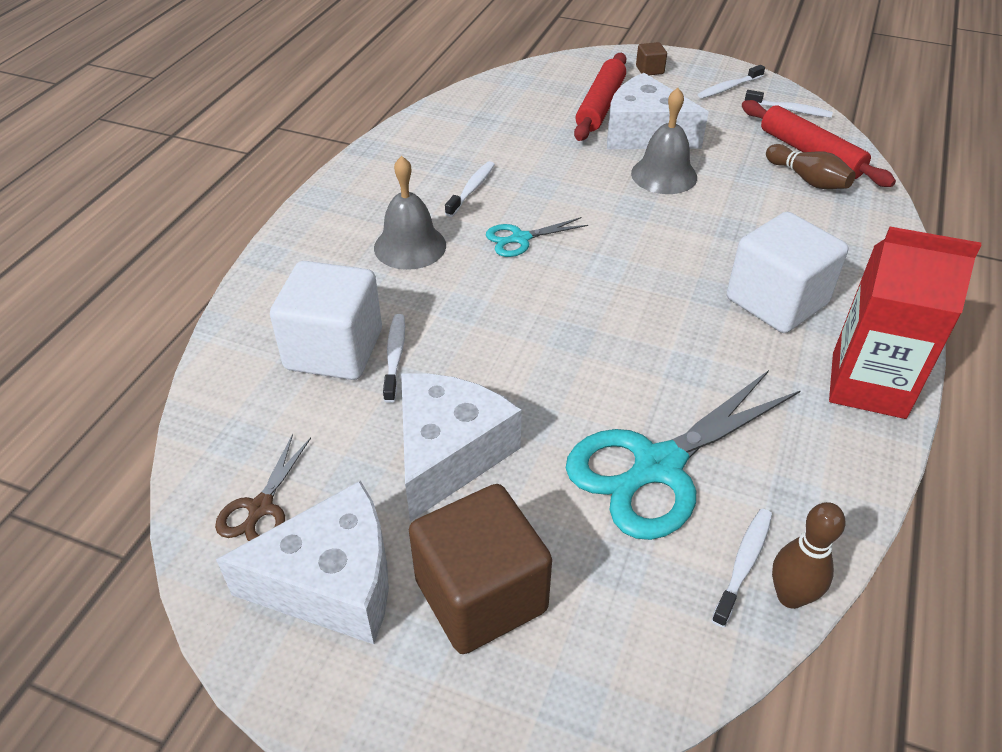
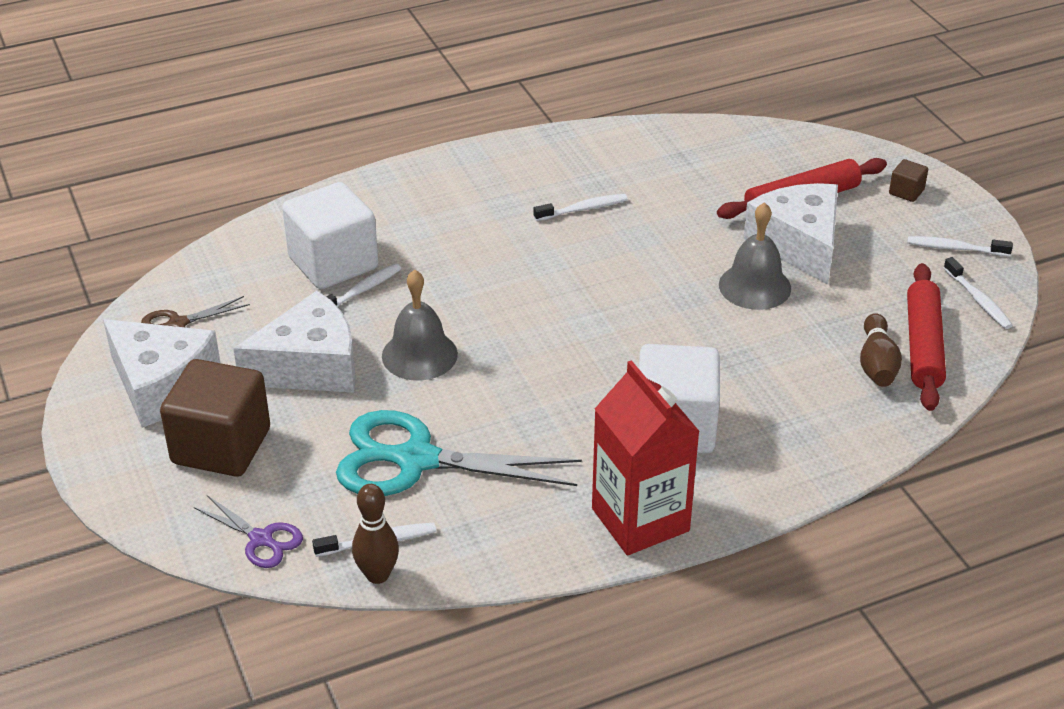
camera: 45 degrees right, 5 degrees down
(410, 246) = (476, 225): grey bell -> grey bell (419, 355)
(520, 238) = (560, 266): turquoise scissors -> none
(653, 655) = (261, 539): none -> purple scissors

